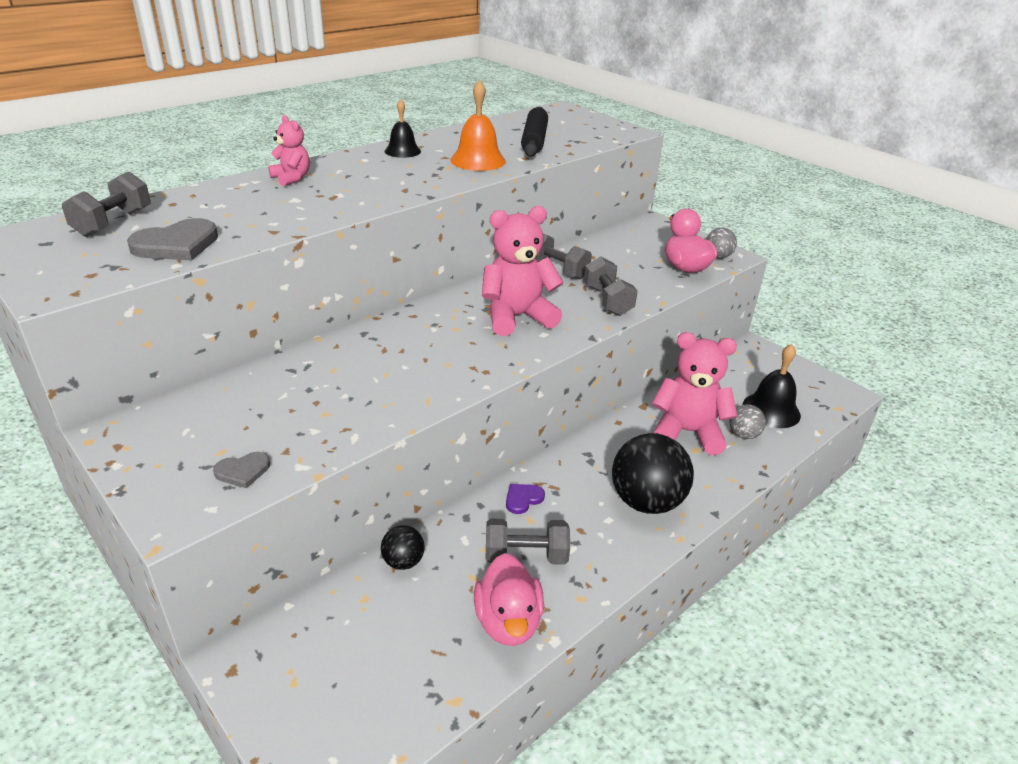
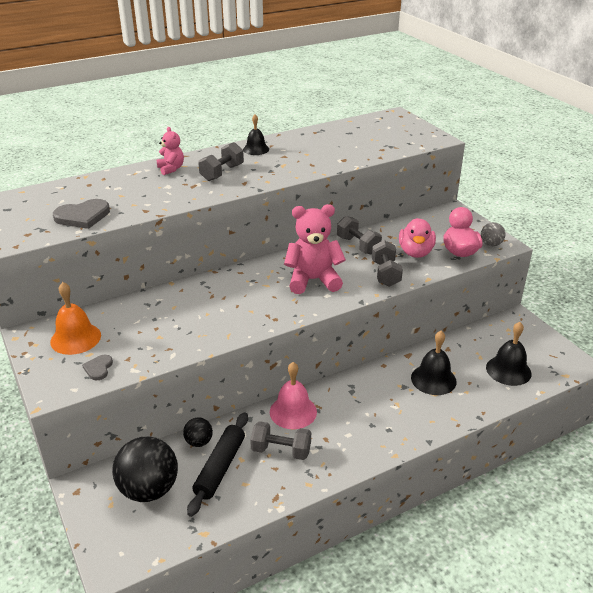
camera: 15 degrees right, 0 degrees up
(113, 223) = (49, 197): grey dumbbell -> grey dumbbell (222, 173)
(243, 471) = (98, 368): grey heart -> grey heart turned 105 degrees clockwise
(478, 160) = (307, 160): orange bell -> orange bell (75, 338)
(508, 622) = (254, 491): pink duck -> pink duck (415, 252)
(523, 499) = (293, 411): purple heart -> pink bell
(534, 140) = (358, 144): black rolling pin -> black rolling pin (220, 468)
(646, 502) = (381, 426): black ball -> black ball (149, 489)
(687, 432) = (433, 379): pink teddy bear -> black bell
(743, 435) = (477, 387): grey ball -> none

